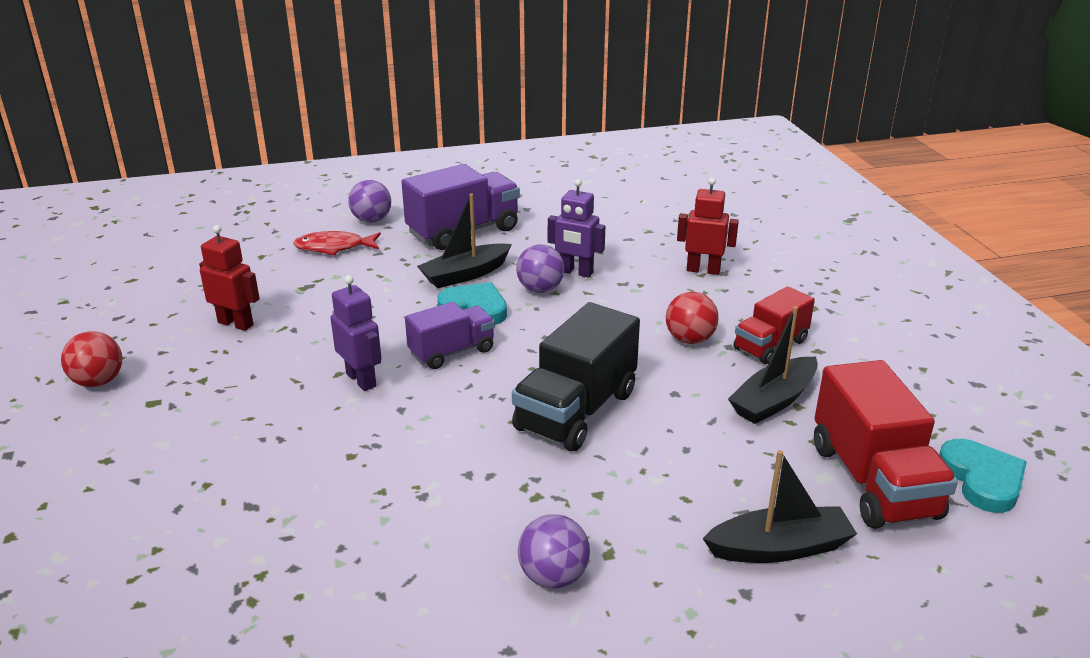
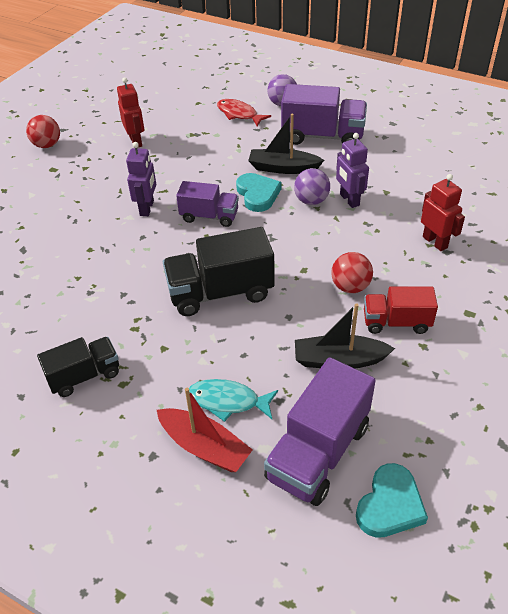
camera: 45 degrees right, 15 degrees up
(553, 576) = (84, 376): purple ball -> black truck
(736, 496) = (228, 401): none -> turquoise fish
(779, 548) = (204, 447): black boat -> red boat
(873, 481) = (318, 452): red truck -> purple truck

